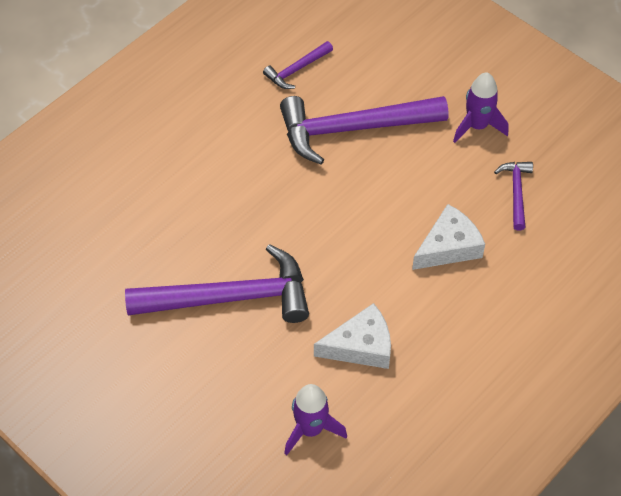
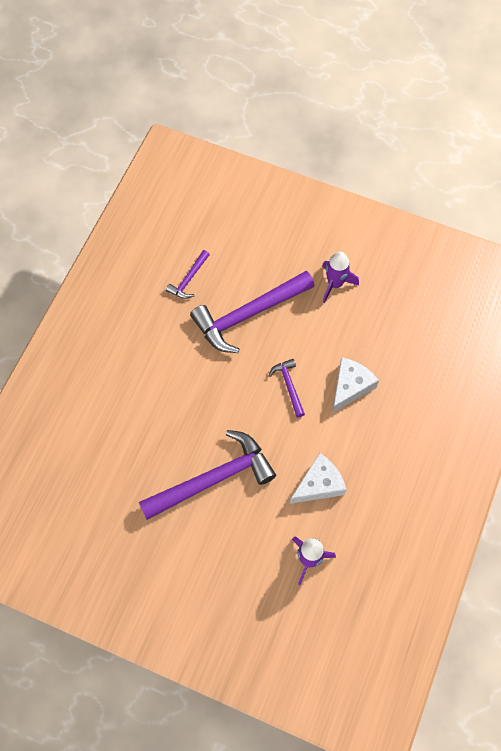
camera: 20 degrees left, 10 degrees up
(516, 193) = (381, 328): purple hammer -> purple hammer (289, 386)

